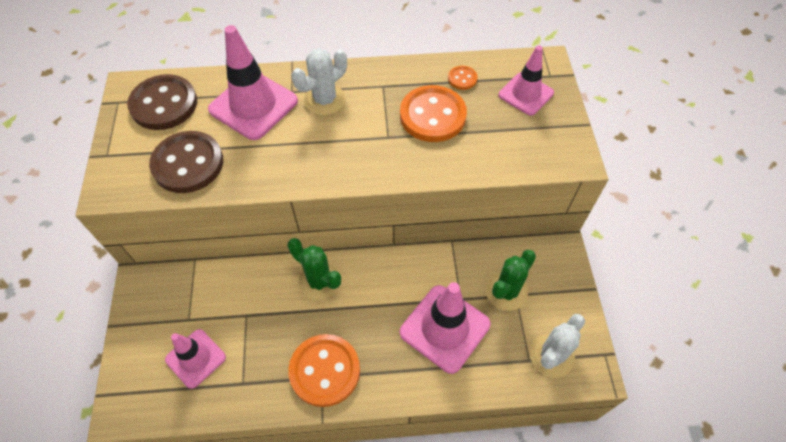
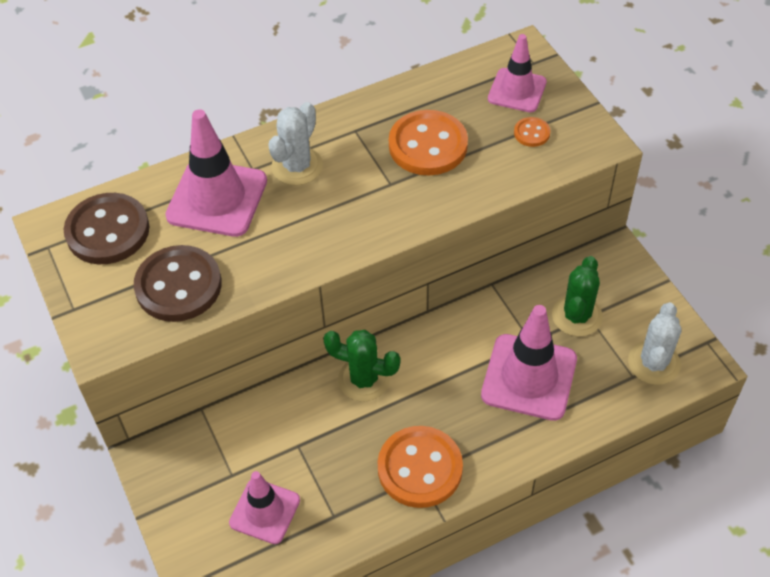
camera: 20 degrees left, 5 degrees down
(462, 79) = (440, 95): orange button -> orange button (531, 133)

